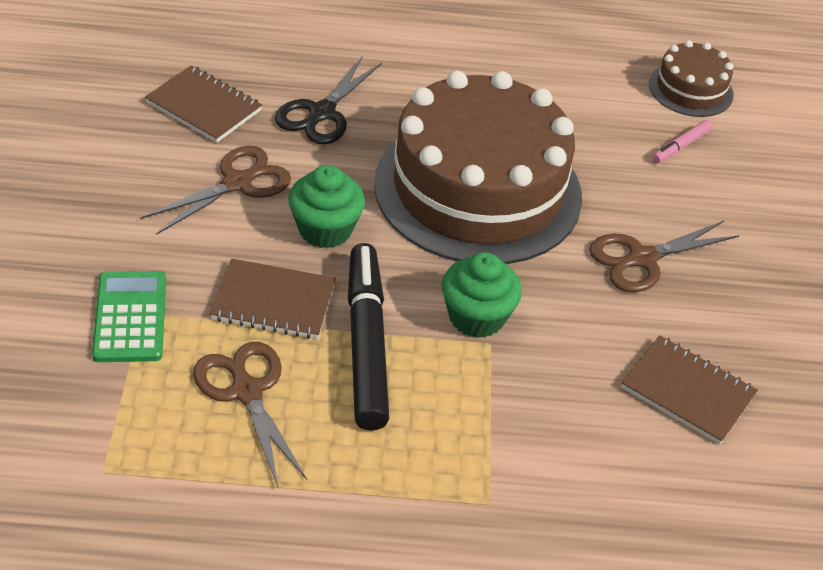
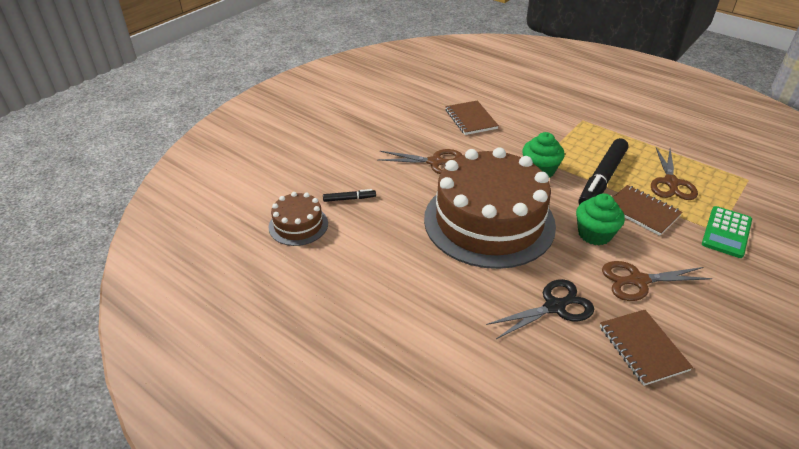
camera: 140 degrees left, 5 degrees down
(681, 146) = (349, 199): pink marker -> black marker

